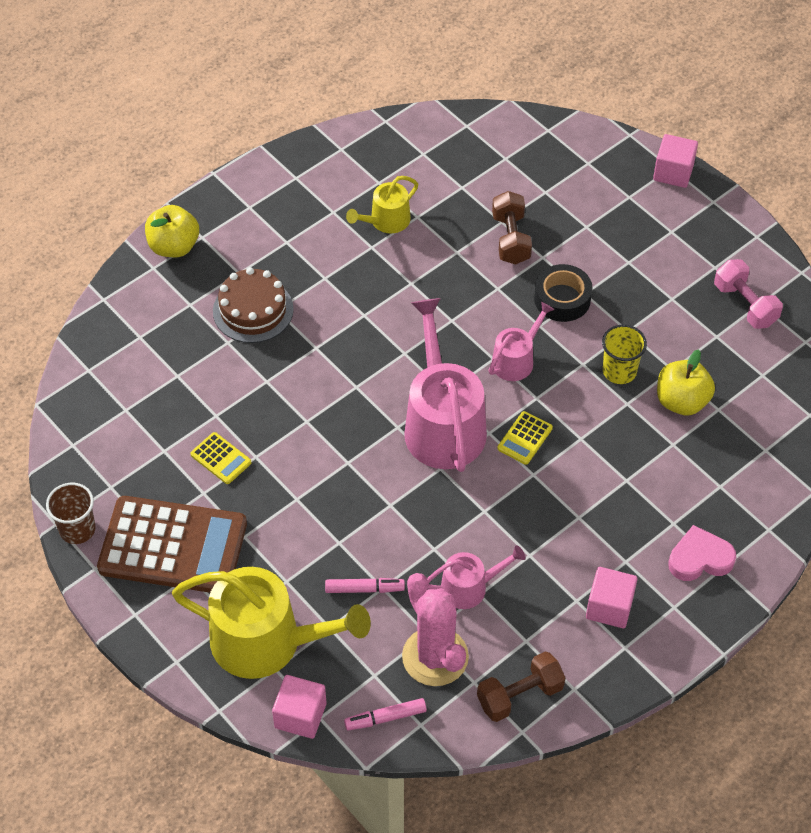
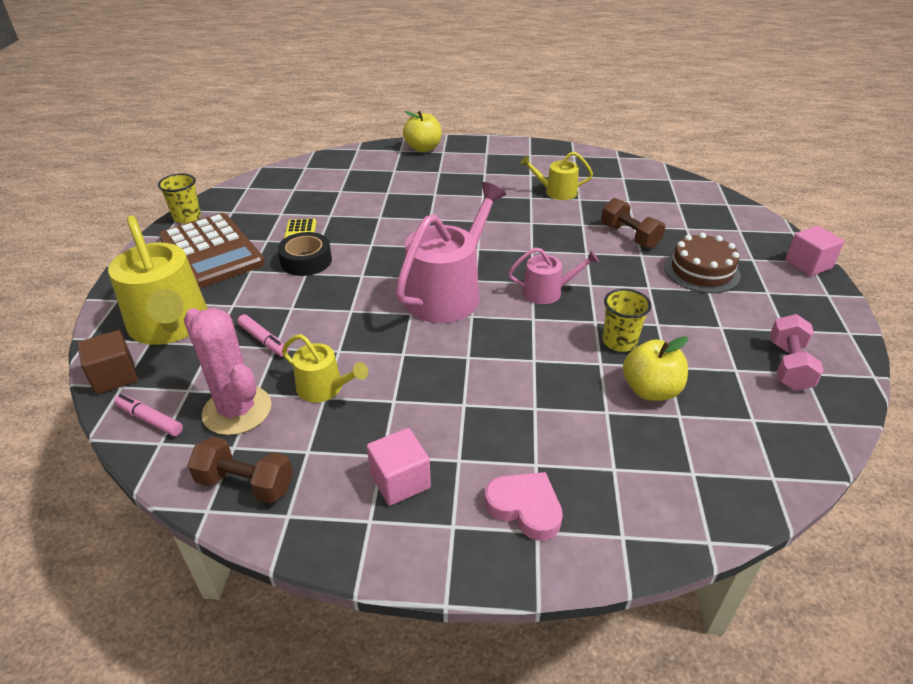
camera: 45 degrees right, 15 degrees down
(77, 529) = (187, 217): brown cup -> yellow cup
(253, 310) = (421, 188): brown cake -> brown cake (701, 271)
(300, 715) = (114, 376): pink cube -> brown cube
(435, 657) = (237, 410): pink cactus -> pink cactus turned 60 degrees counterclockwise
(469, 587) = (324, 388): pink watering can -> yellow watering can
(511, 239) = (629, 236): brown dumbbell -> brown dumbbell turned 75 degrees counterclockwise
(525, 438) = (492, 334): yellow calculator -> none
(562, 299) = (627, 281): black tape -> black tape (306, 261)

